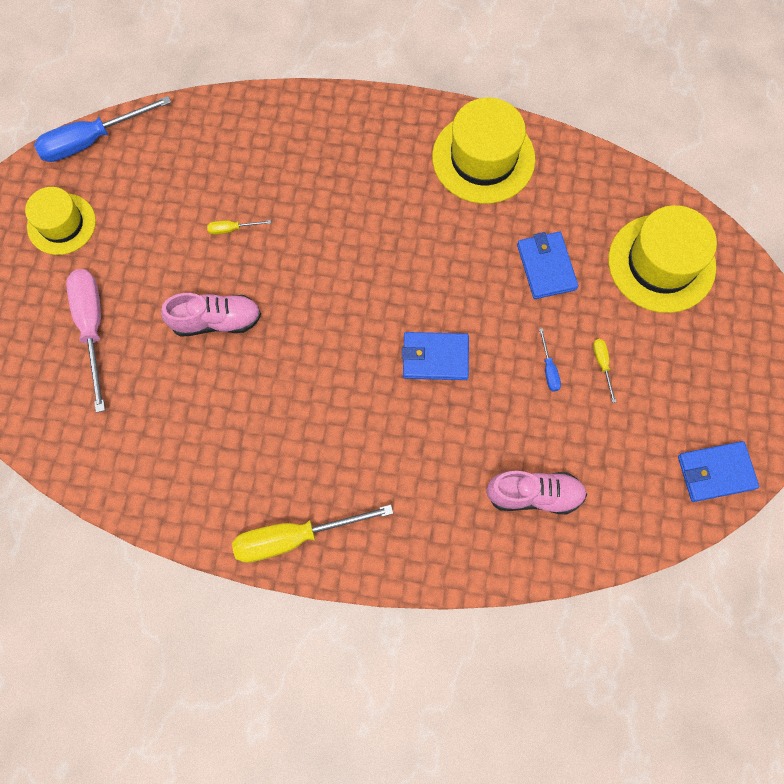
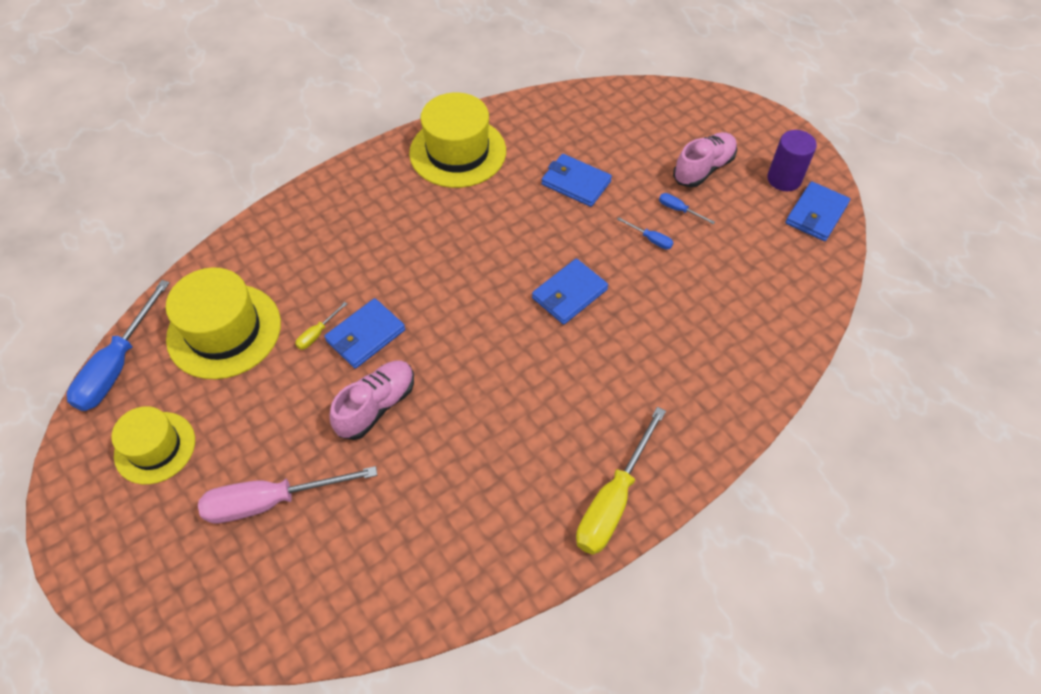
camera: 45 degrees left, 15 degrees down
(92, 328) = (271, 501): pink screwdriver -> pink screwdriver turned 45 degrees counterclockwise
(261, 260) = (365, 335): none -> blue wallet
(534, 495) = (734, 321): pink shoe -> pink shoe (703, 169)
(602, 365) = (679, 210): yellow screwdriver -> blue screwdriver
(661, 263) = (643, 127): yellow hat -> yellow hat (224, 331)
(727, 417) = (784, 179): none -> purple cylinder

